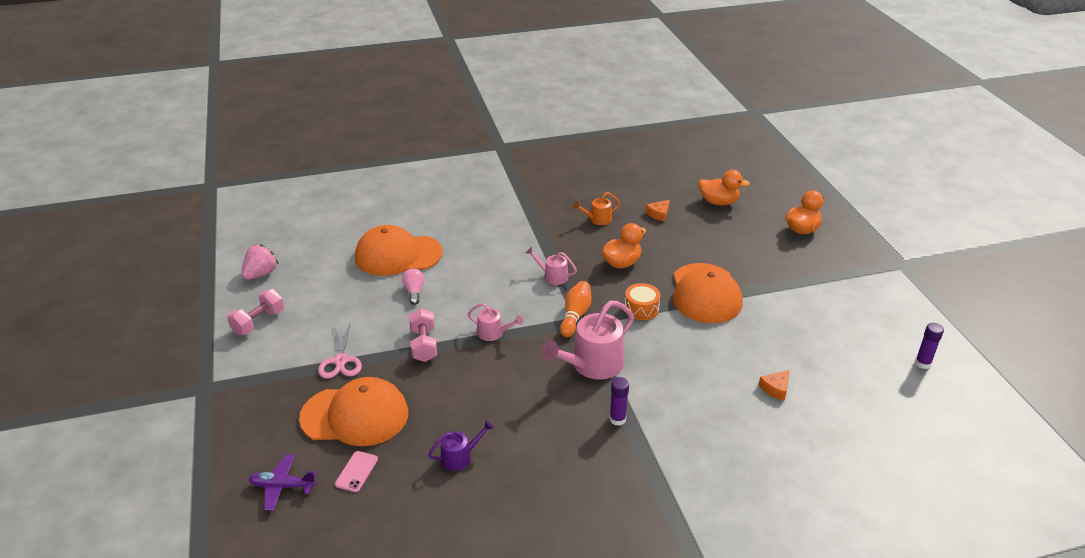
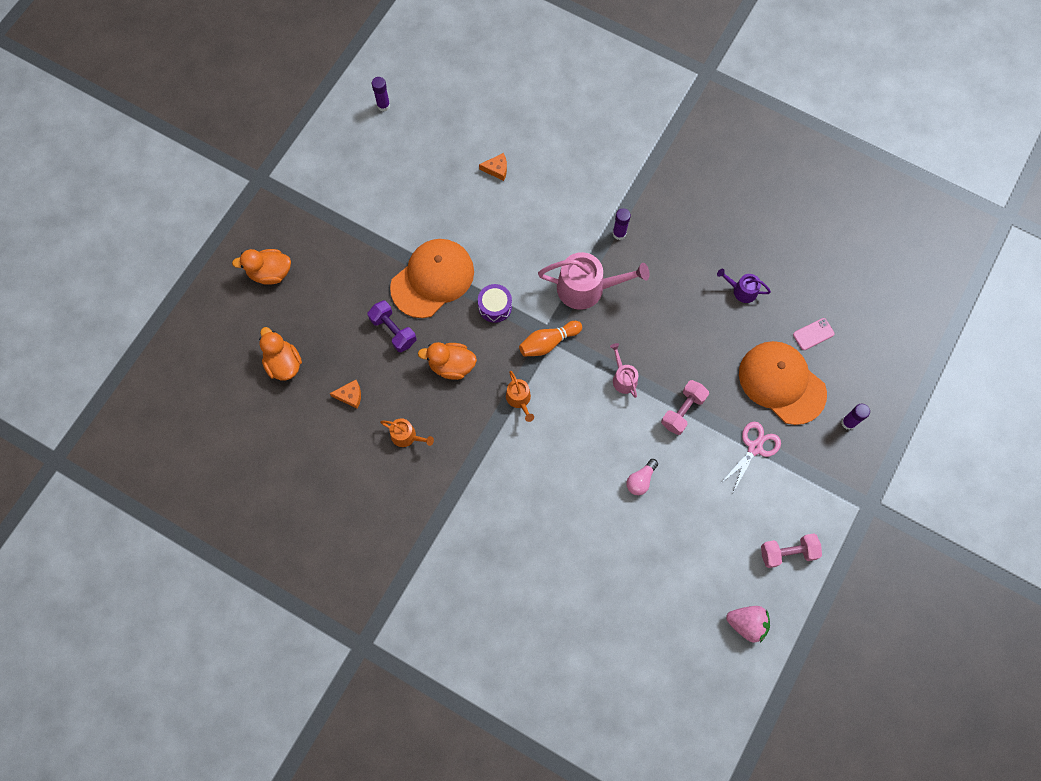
camera: 135 degrees left, 35 degrees up
(261, 274) = (747, 624): pink strawberry -> pink strawberry turned 150 degrees counterclockwise
(266, 429) = (848, 423): none -> purple glue stick
(283, 486) = (866, 361): purple plane -> none
(398, 255) = (614, 543): orange cap -> none
(553, 276) = (519, 399): pink watering can -> orange watering can
(641, 308) = (495, 306): orange drum -> purple drum
(684, 254) = (393, 331): none -> purple dumbbell

